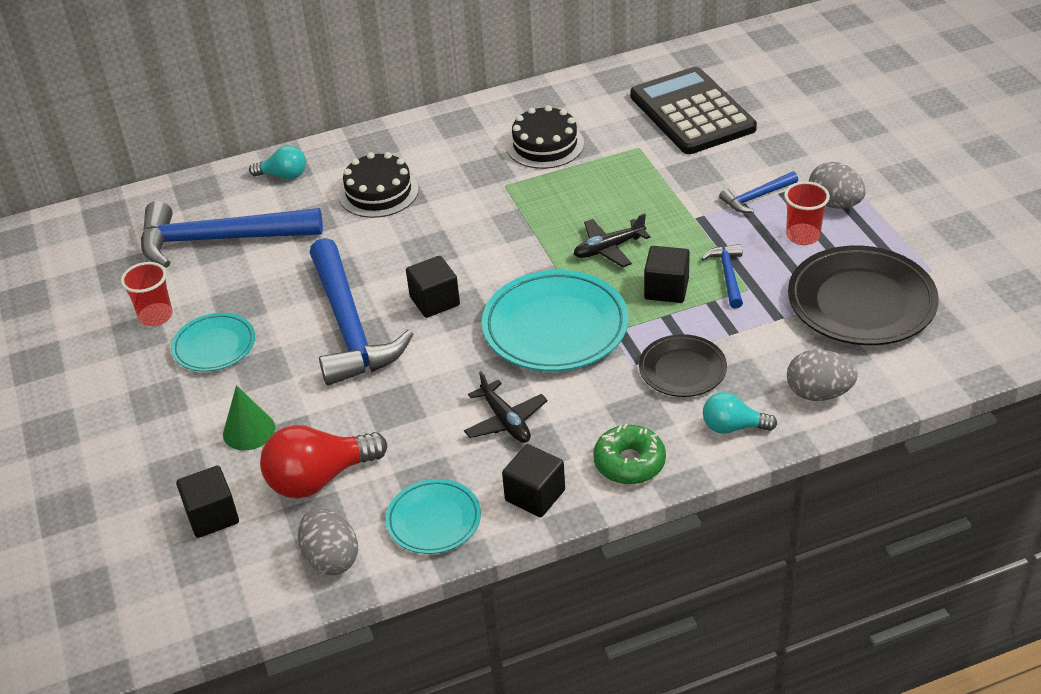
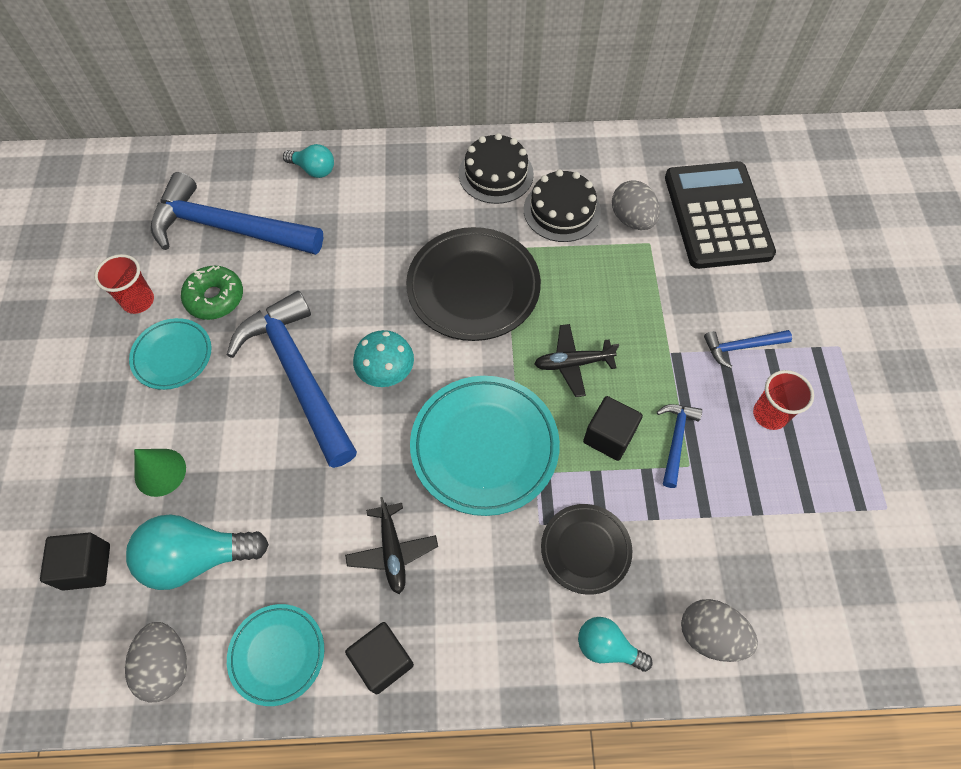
camera: 15 degrees right, 20 degrees up
(319, 478) = (197, 557): red light bulb -> turquoise light bulb
(349, 326) = (298, 375): blue hammer -> blue hammer turned 150 degrees clockwise
(378, 192) = (388, 218): black cake -> black cake (496, 174)
(434, 301) = (386, 372): black cube -> turquoise mushroom
(629, 462) = (488, 654): green donut -> green donut (215, 298)
(834, 204) = (817, 383): grey egg -> grey egg (632, 219)
(861, 302) = (798, 526): black plate -> black plate (473, 288)

